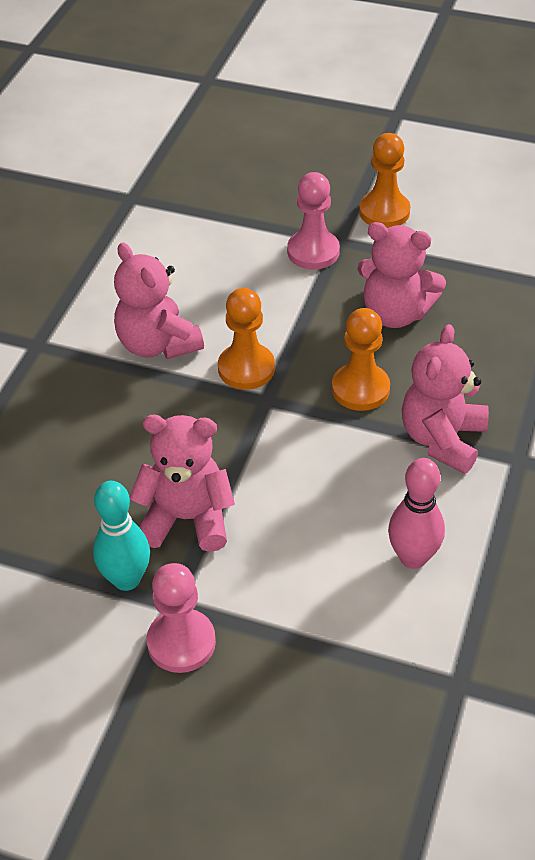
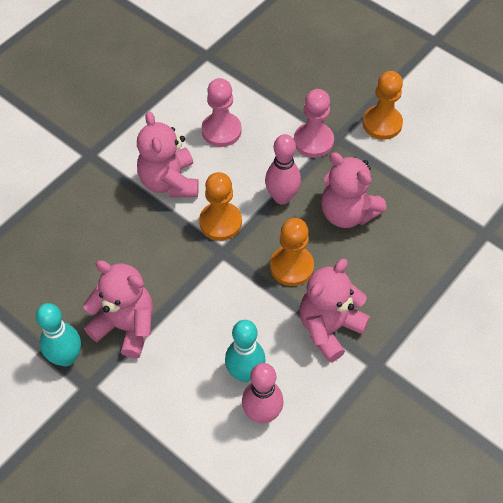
camera: 20 degrees right, 10 degrees up
(181, 642) = (79, 418): pink pawn -> pink pawn (221, 131)
(307, 320) = (282, 197): none -> pink bowling pin
(367, 520) = (245, 373): none -> turquoise bowling pin

